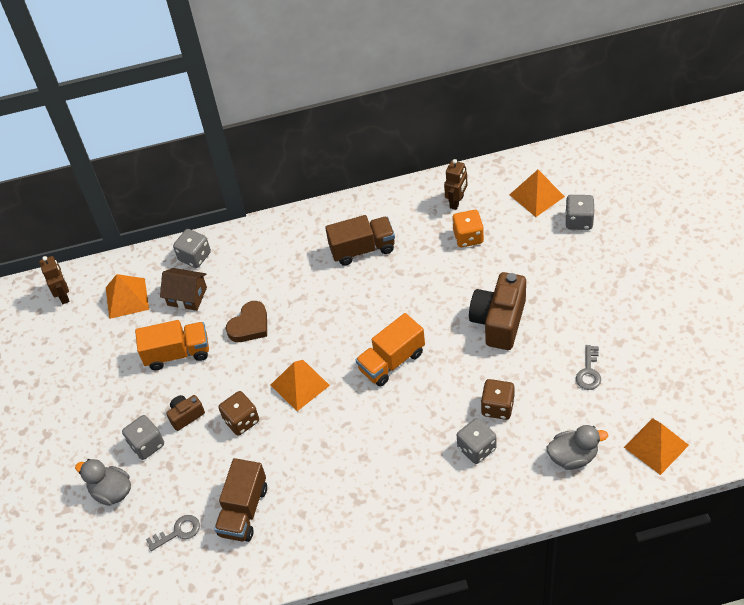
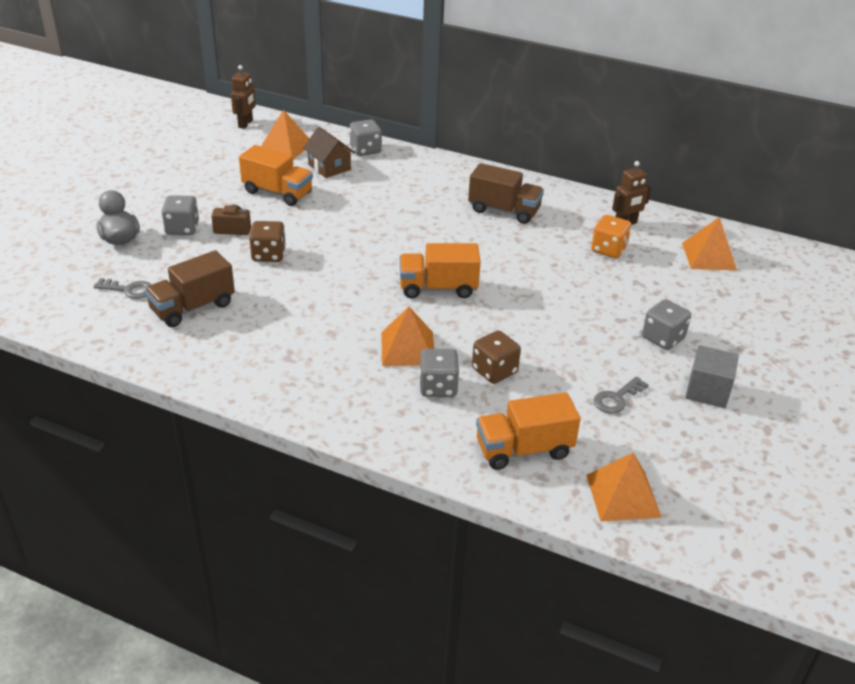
camera: 30 degrees right, 15 degrees down
(249, 325) = (352, 206): brown heart -> none
(299, 385) = (342, 260): orange pyramid -> orange pyramid (407, 348)
(499, 321) = (569, 316): brown camera -> none
(573, 457) = (524, 449): grey duck -> orange truck
(579, 221) = (732, 292): grey dice -> grey dice (663, 338)
(634, 324) = (707, 391): none -> grey cube

